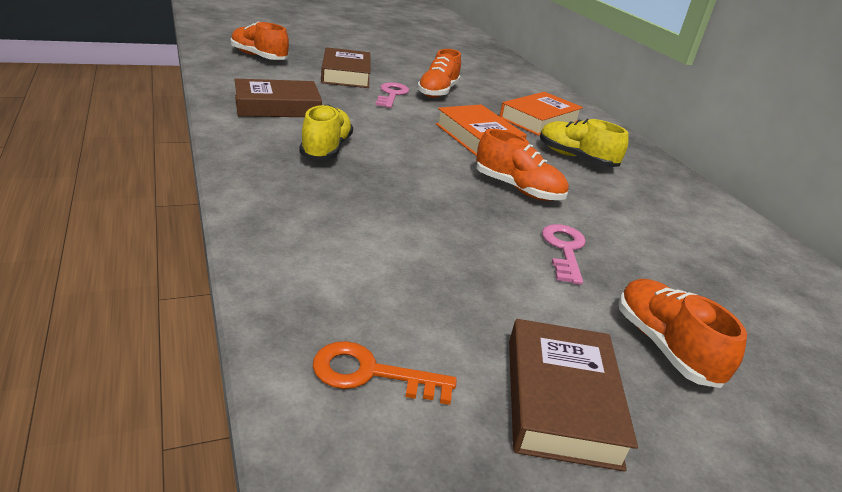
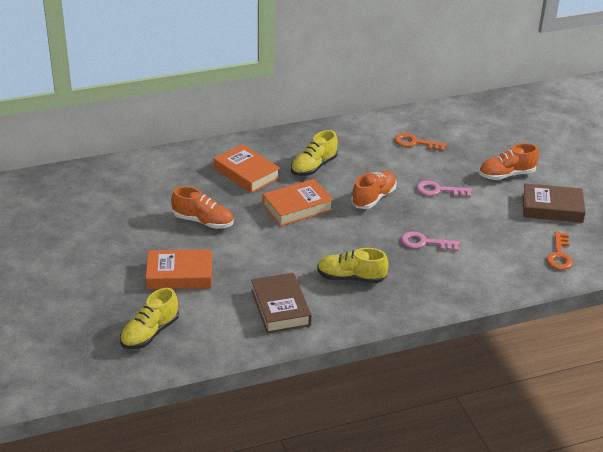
camera: 85 degrees left, 5 degrees up
(259, 57) = (150, 333): orange shoe -> yellow shoe
(346, 74) = (179, 274): brown book -> orange book
(391, 94) = (222, 247): pink key -> pink key (424, 242)
(701, 248) = (415, 143): none -> orange key

